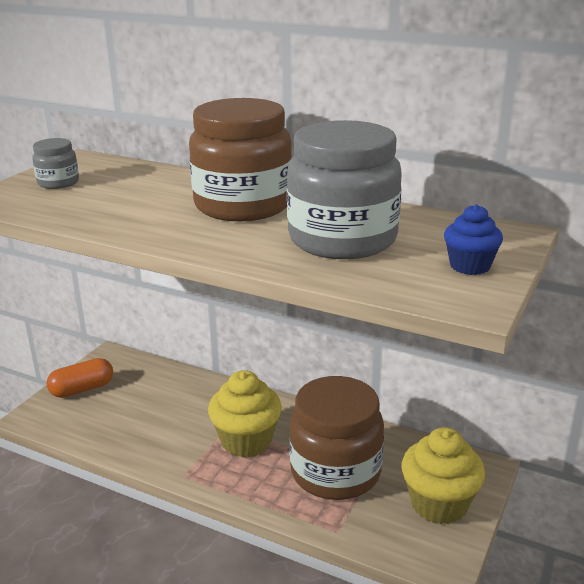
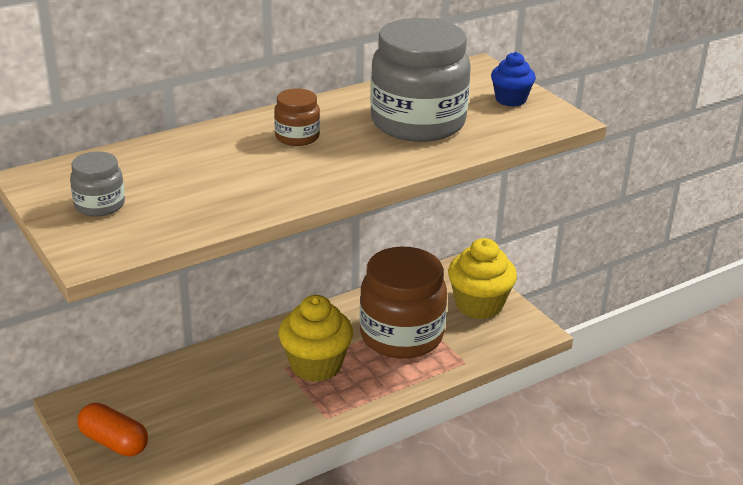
camera: 60 degrees left, 5 degrees up
(82, 389) = (114, 442): orange capsule -> orange capsule turned 60 degrees counterclockwise
(243, 205) = (297, 137): brown jar -> brown jar, size x0.46

